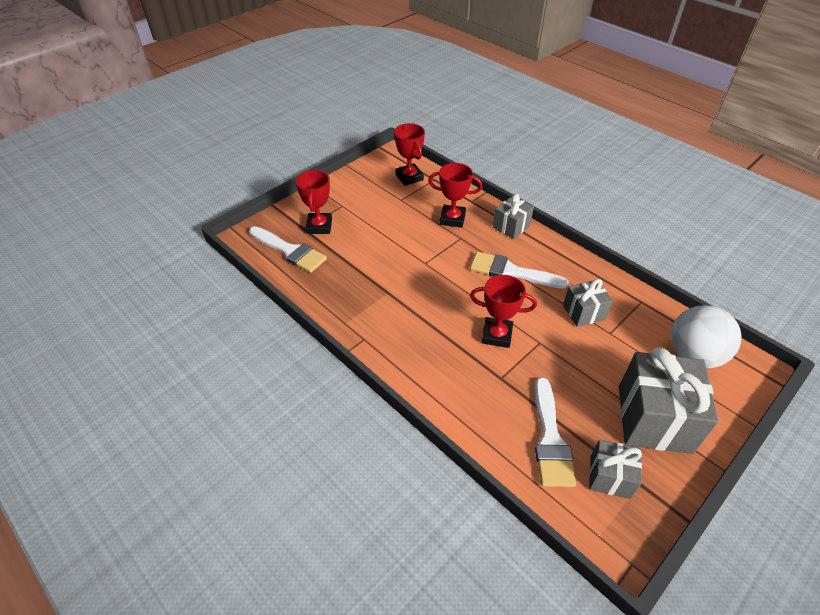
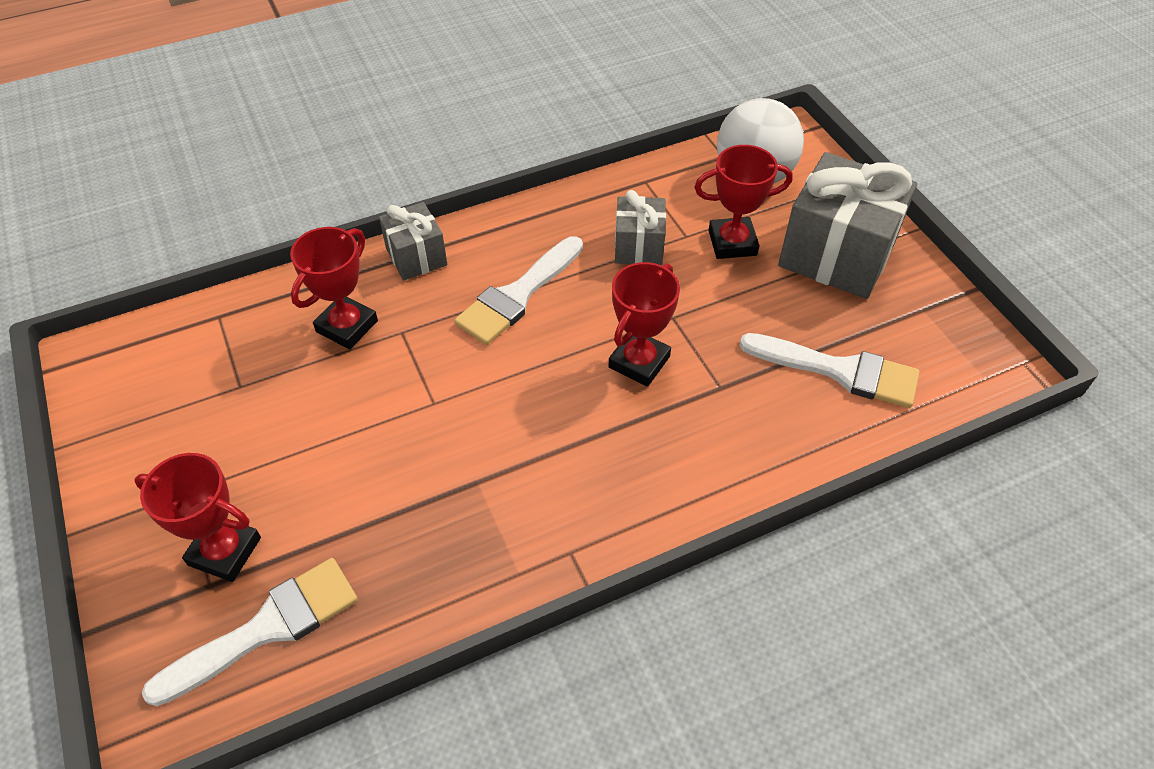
camera: 70 degrees left, 5 degrees up
(409, 177) = (184, 352): red trophy -> red trophy (732, 243)
(610, 477) = (909, 333): grey gift -> none

